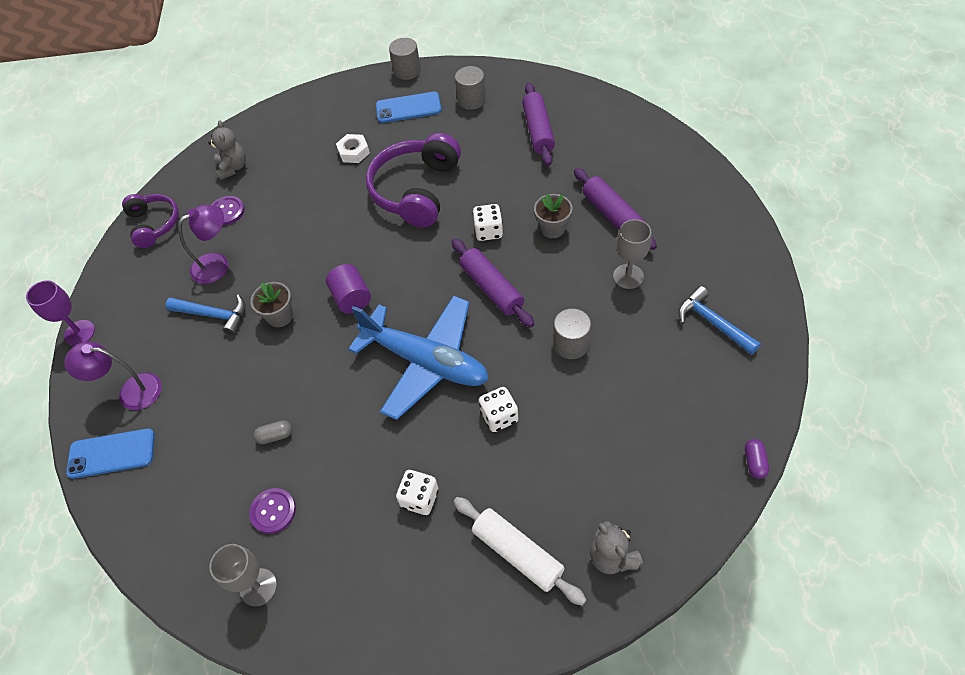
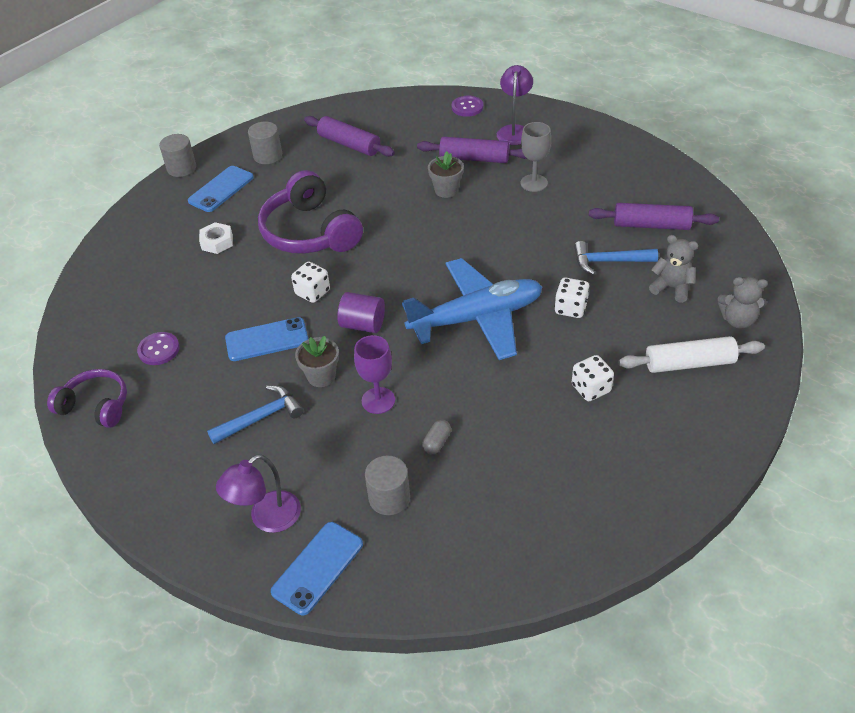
camera: 50 degrees left, 10 degrees down
(79, 333) = (144, 526): purple goblet -> purple goblet (378, 400)
(217, 264) = (208, 386): purple lamp -> purple lamp (514, 131)
(233, 167) = (115, 320): grey teddy bear -> grey teddy bear (671, 288)
(258, 587) = (566, 529): grey goblet -> none
(273, 511) = (507, 482): purple button -> purple button (467, 107)
(287, 258) = (267, 340): none -> blue phone
(488, 231) = (404, 220): white dice -> white dice (312, 292)
(492, 288) = (457, 248): purple rolling pin -> purple rolling pin (651, 225)
(571, 344) = (554, 240): grey cylinder -> grey cylinder (389, 498)
(713, 323) = (616, 172): blue hammer -> blue hammer (609, 261)
(754, 462) = (736, 220): purple capsule -> none

